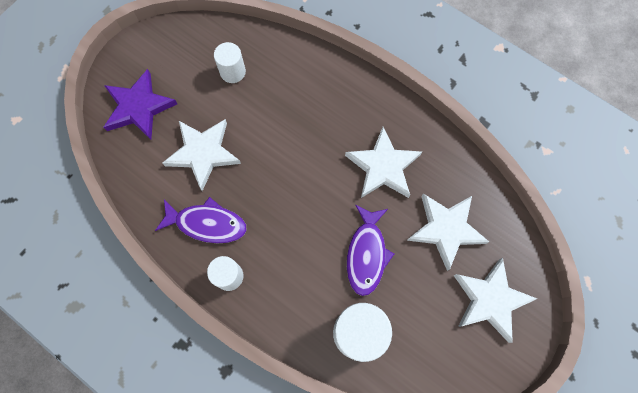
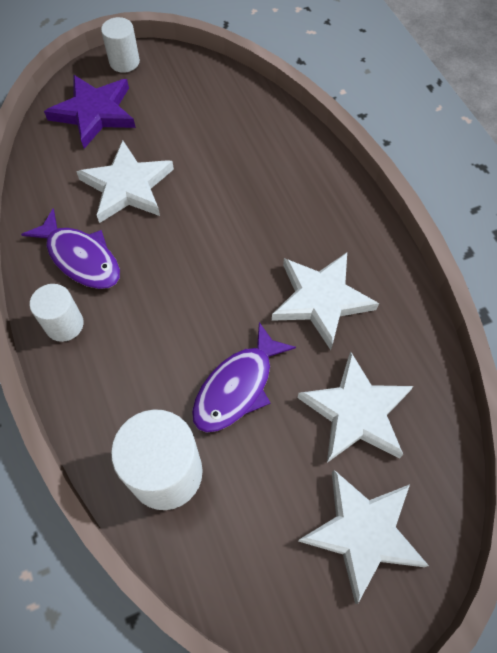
camera: 30 degrees right, 10 degrees down
(233, 72) = (214, 124): white cylinder -> white cylinder (124, 62)

